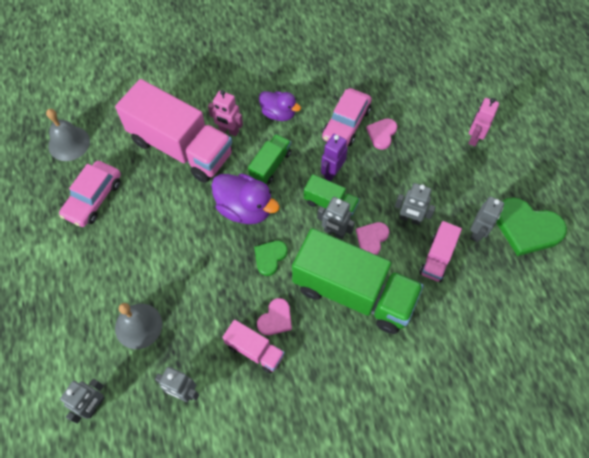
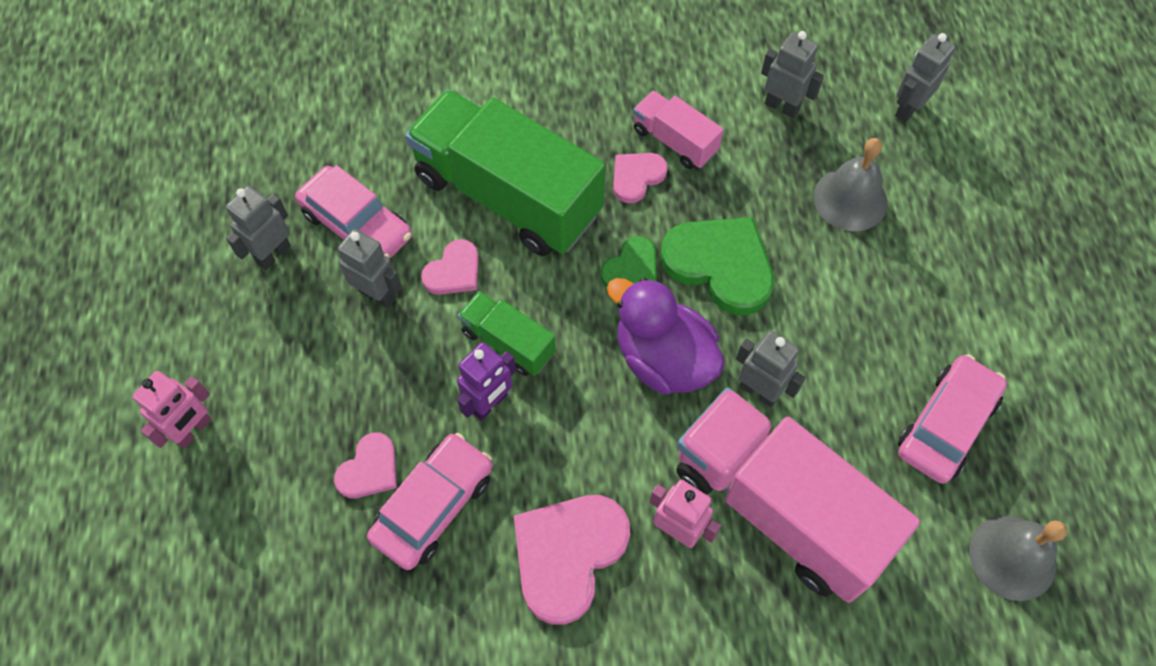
camera: 170 degrees left, 0 degrees up
(270, 165) = (604, 437): green truck -> none
(278, 113) = (568, 555): purple duck -> pink heart
(334, 232) = (514, 292): grey robot -> grey robot (759, 391)
(437, 258) = (357, 225): pink truck -> pink car
(527, 228) = (188, 248): green heart -> green heart (720, 265)

